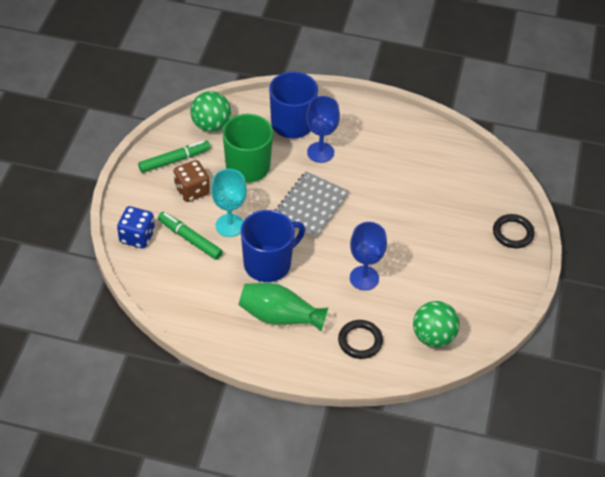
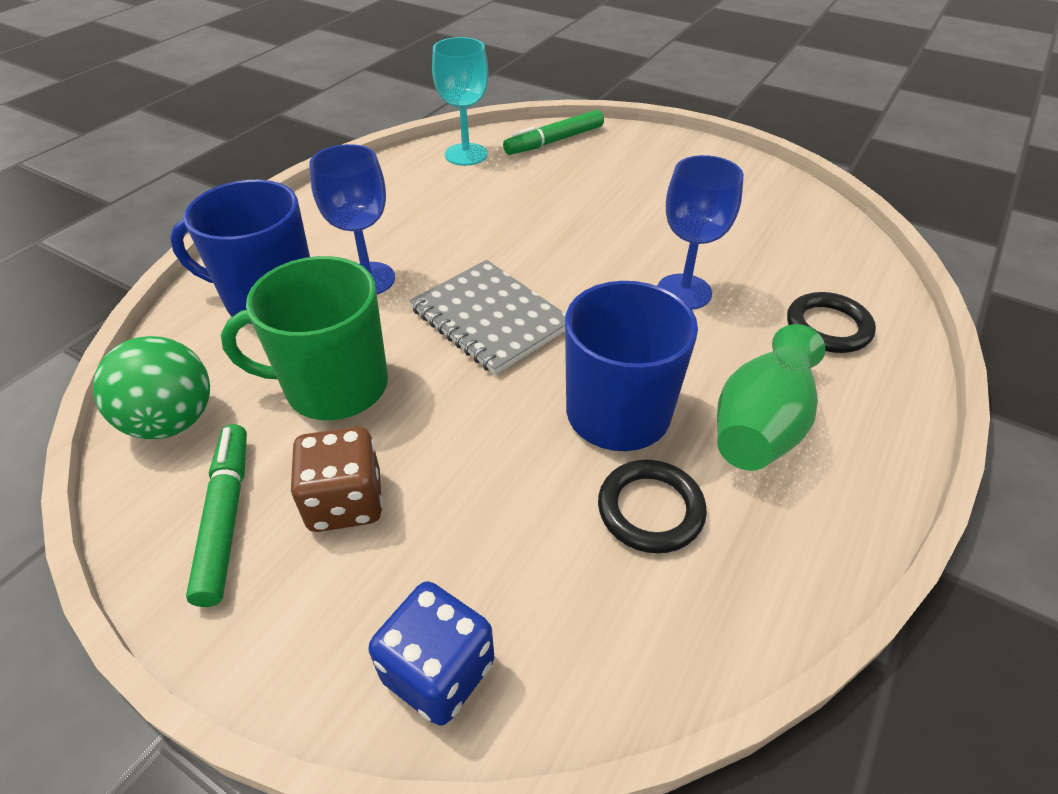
camera: 70 degrees left, 5 degrees down
(190, 239) = (496, 541): green marker -> green marker (554, 141)
(229, 225) = (486, 453): turquoise goblet -> turquoise goblet (466, 154)
(433, 336) = (819, 247): green ball -> none
(513, 233) = (633, 142): black ring -> black ring (650, 509)

